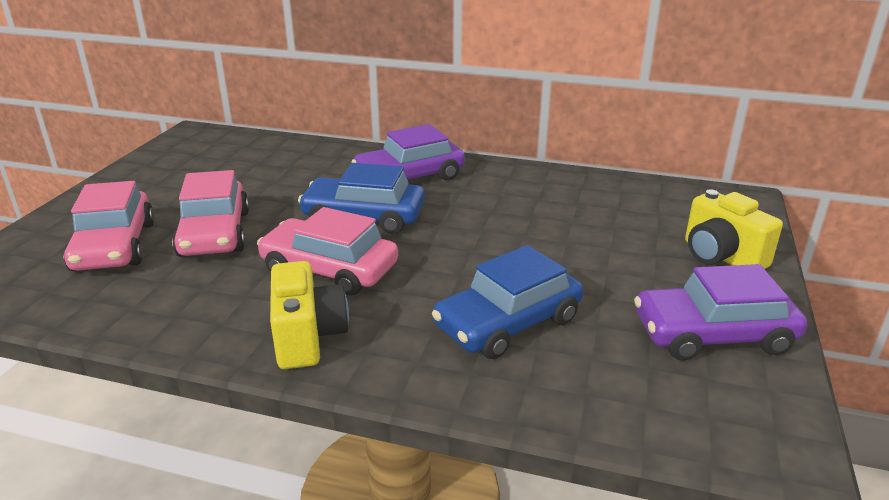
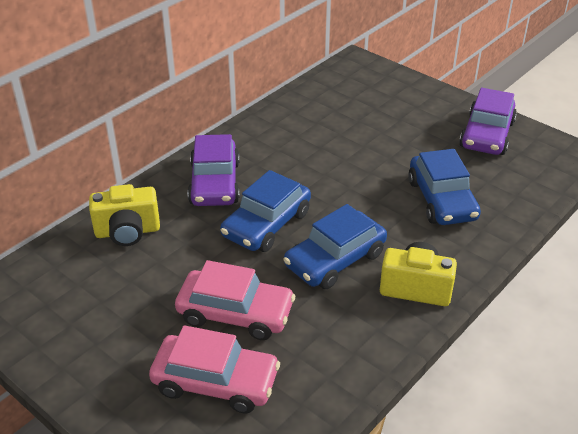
camera: 65 degrees left, 10 degrees up
(329, 269) = (335, 260): pink car -> blue car
(721, 257) = (416, 99): yellow camera -> yellow camera (128, 232)

